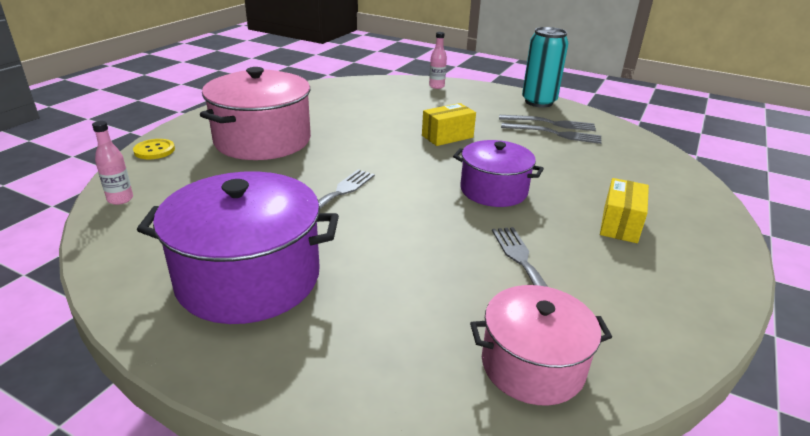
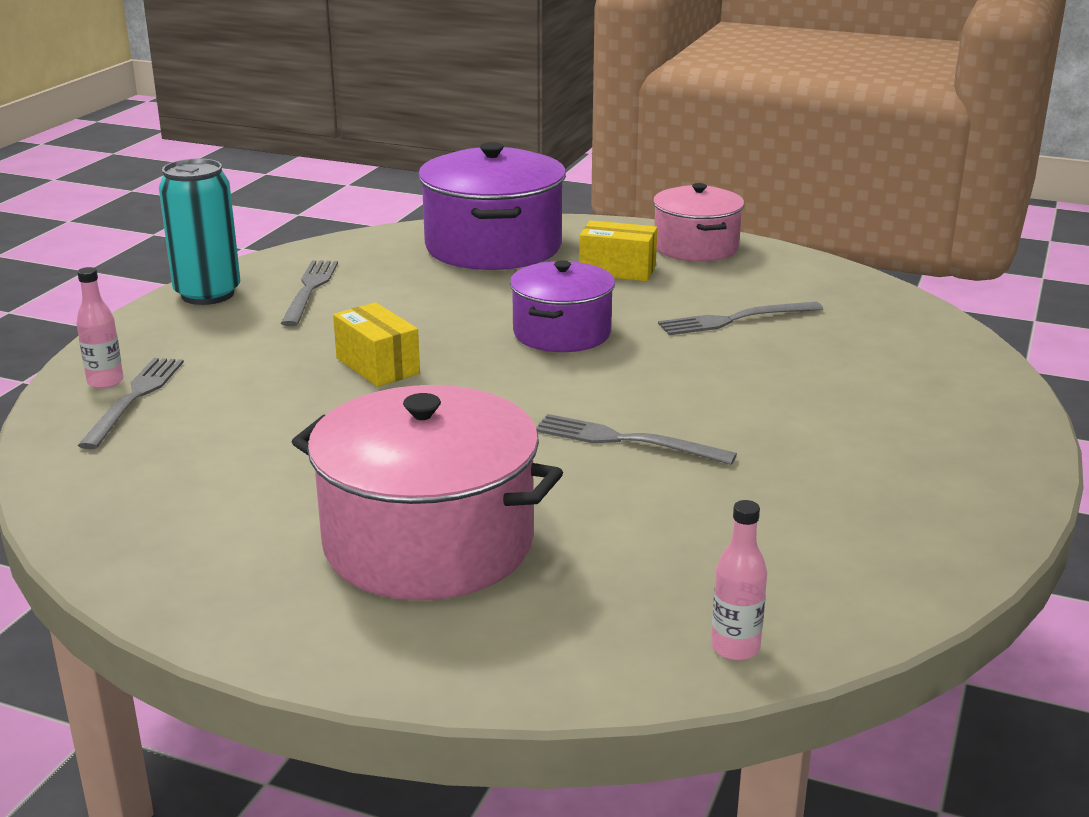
camera: 95 degrees left, 5 degrees down
(154, 150) = (513, 672): yellow button -> none
(248, 278) = (867, 475): purple pot -> purple pot (493, 247)
(532, 365) = (888, 321): pink pot -> pink pot (696, 247)
(554, 134) = (354, 289): grey fork -> grey fork (134, 399)

